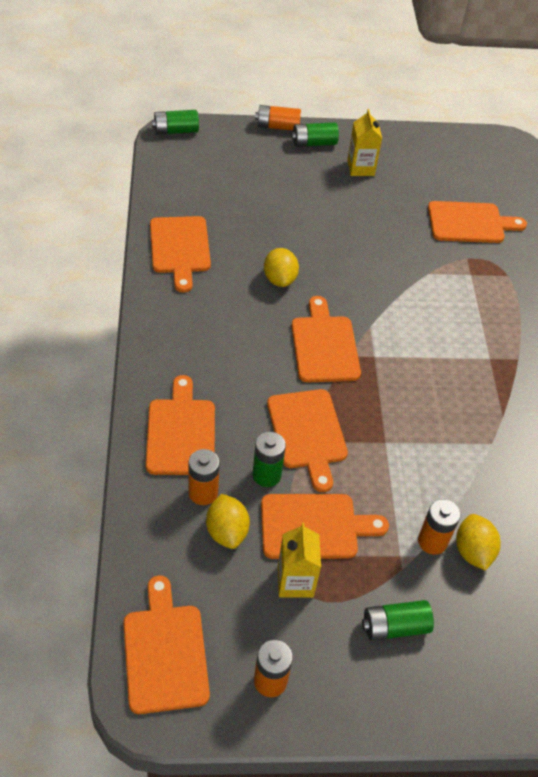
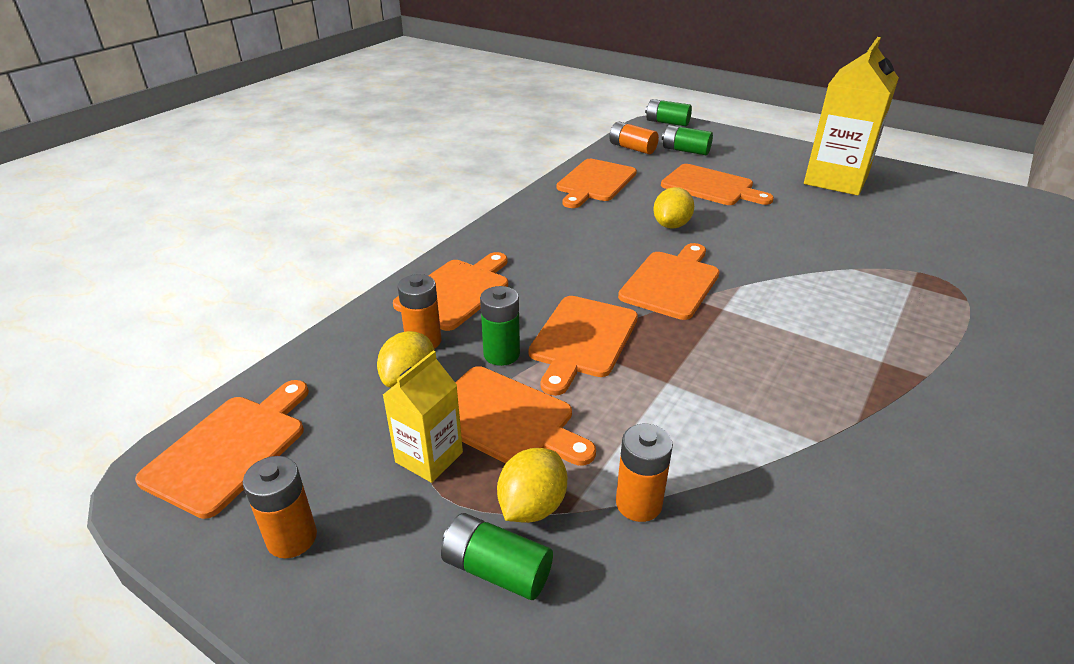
camera: 40 degrees right, 15 degrees down
(277, 126) = (768, 139): orange battery -> orange battery (632, 148)
(314, 143) = (797, 155): green battery -> green battery (685, 150)
(360, 168) = (835, 180): yellow carton -> yellow carton, size x1.90
(469, 223) = (944, 247): orange cutting board -> orange cutting board (711, 186)
(473, 551) = (688, 544): yellow lemon -> yellow lemon (532, 506)

